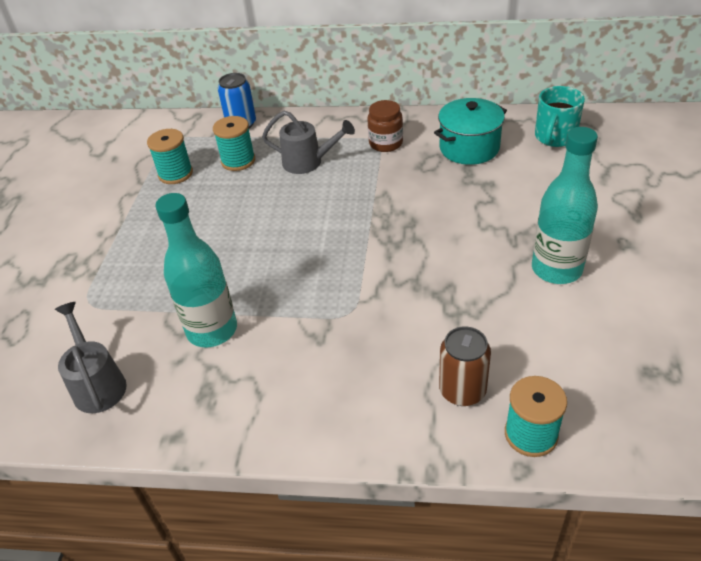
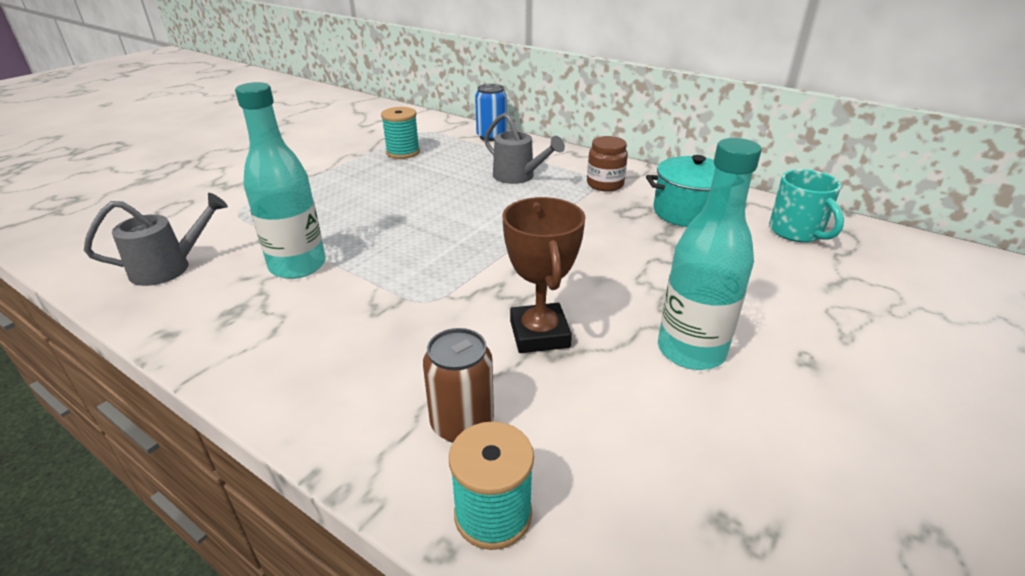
camera: 25 degrees right, 10 degrees down
(97, 383) = (170, 267): grey watering can -> grey watering can turned 60 degrees clockwise
(238, 161) = (461, 158): turquoise spool -> none
(453, 302) = (539, 334): none -> brown trophy
(554, 137) = (796, 232): turquoise mug -> turquoise mug turned 75 degrees counterclockwise

